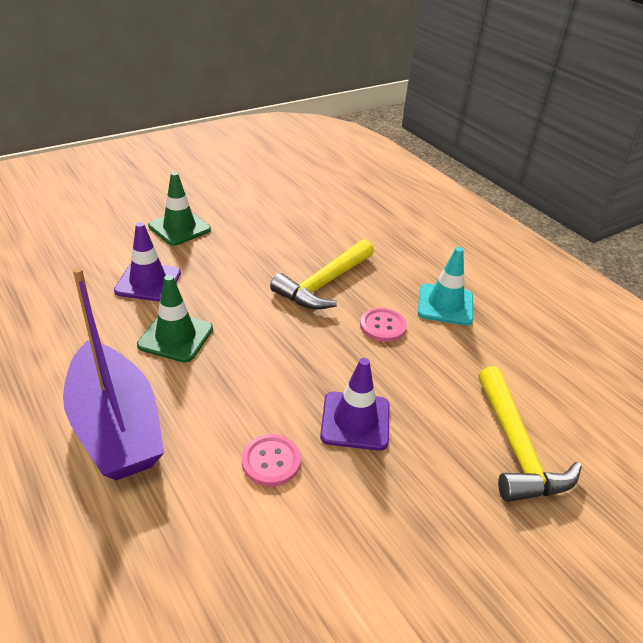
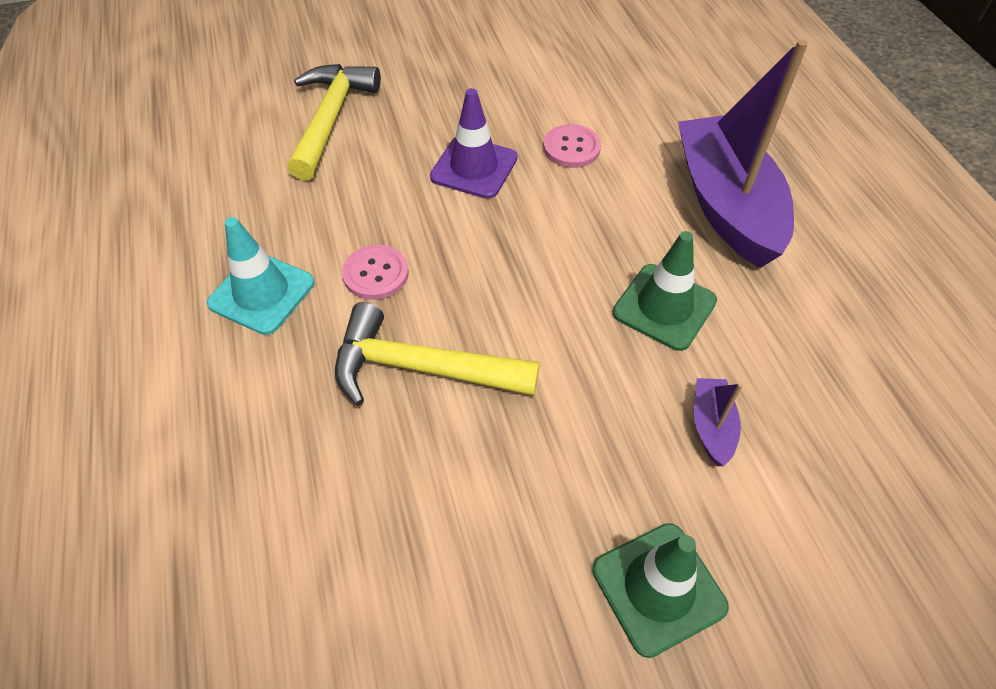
camera: 160 degrees left, 15 degrees up
(148, 282) = (711, 426): purple traffic cone -> purple boat
(324, 284) = (421, 368): yellow hammer -> yellow hammer turned 135 degrees counterclockwise

